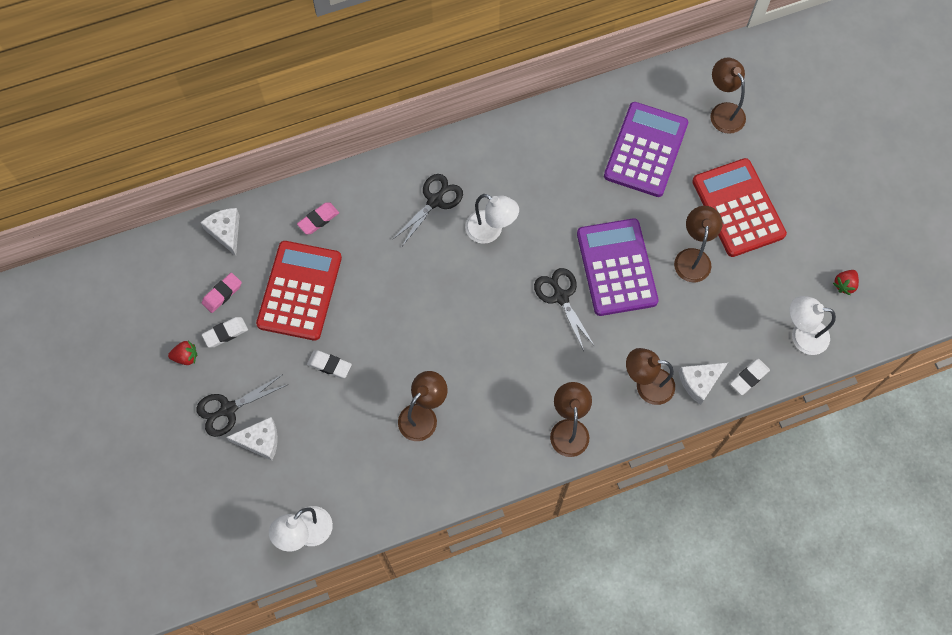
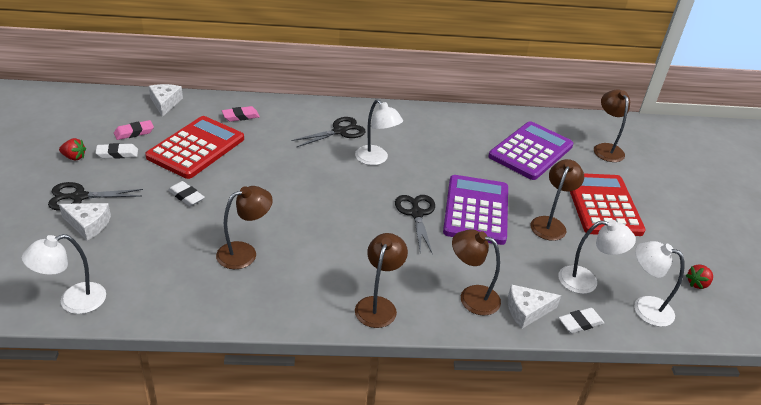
camera: 15 degrees right, 30 degrees down
(743, 323) = (586, 281): none -> white lamp

